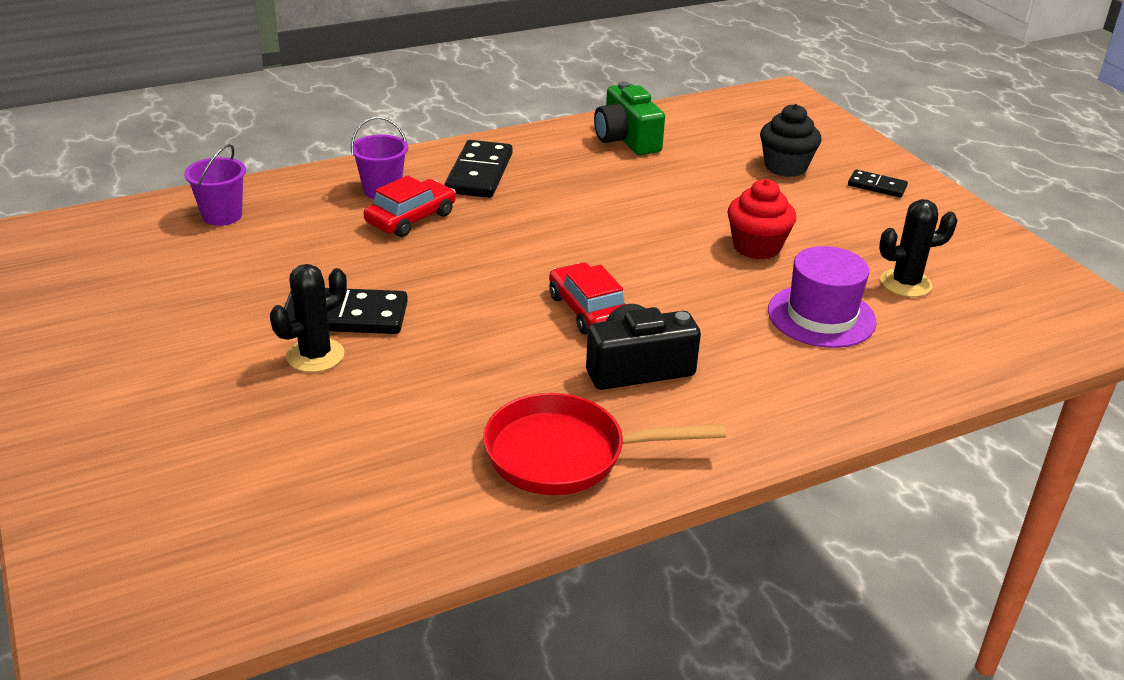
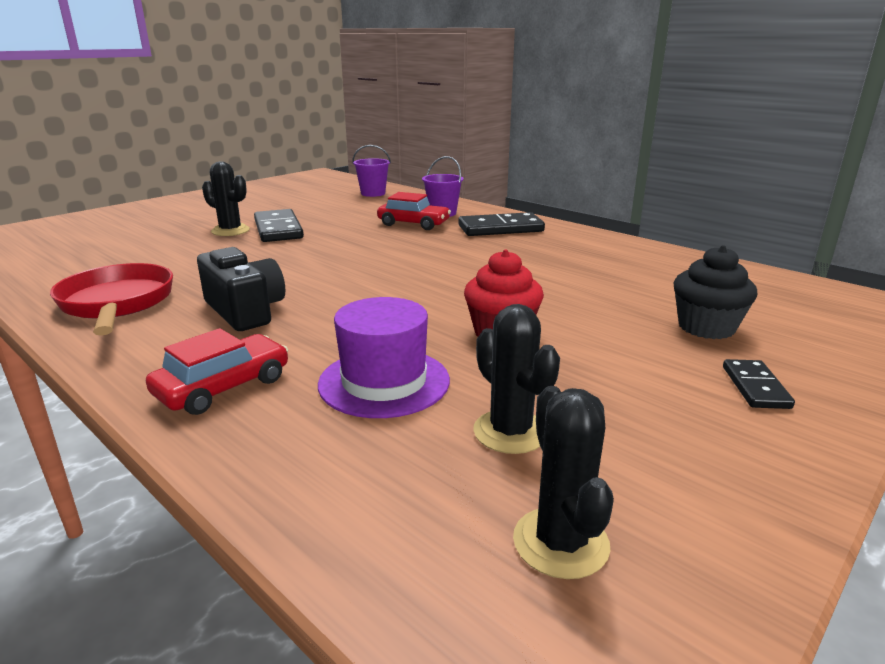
camera: 70 degrees right, 10 degrees down
(588, 310) = (325, 284): red car -> red car (223, 387)
(626, 139) = (635, 258): green camera -> none
(1012, 298) = (560, 542): none -> black cactus

